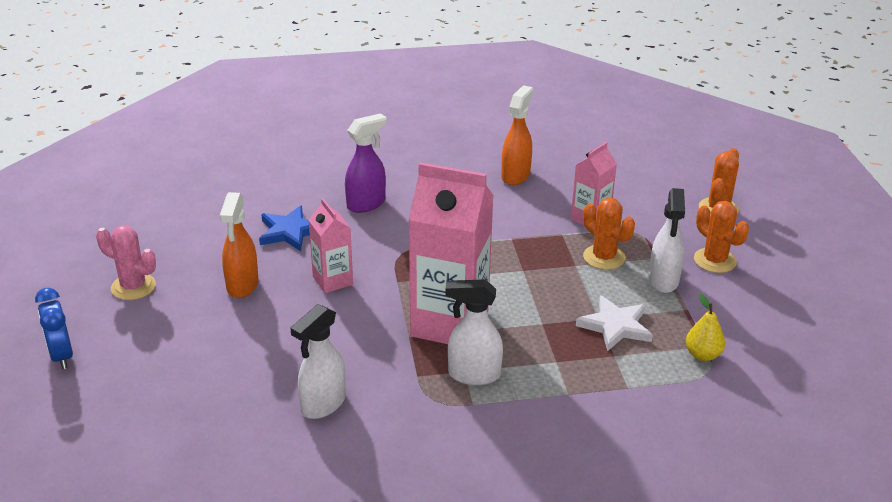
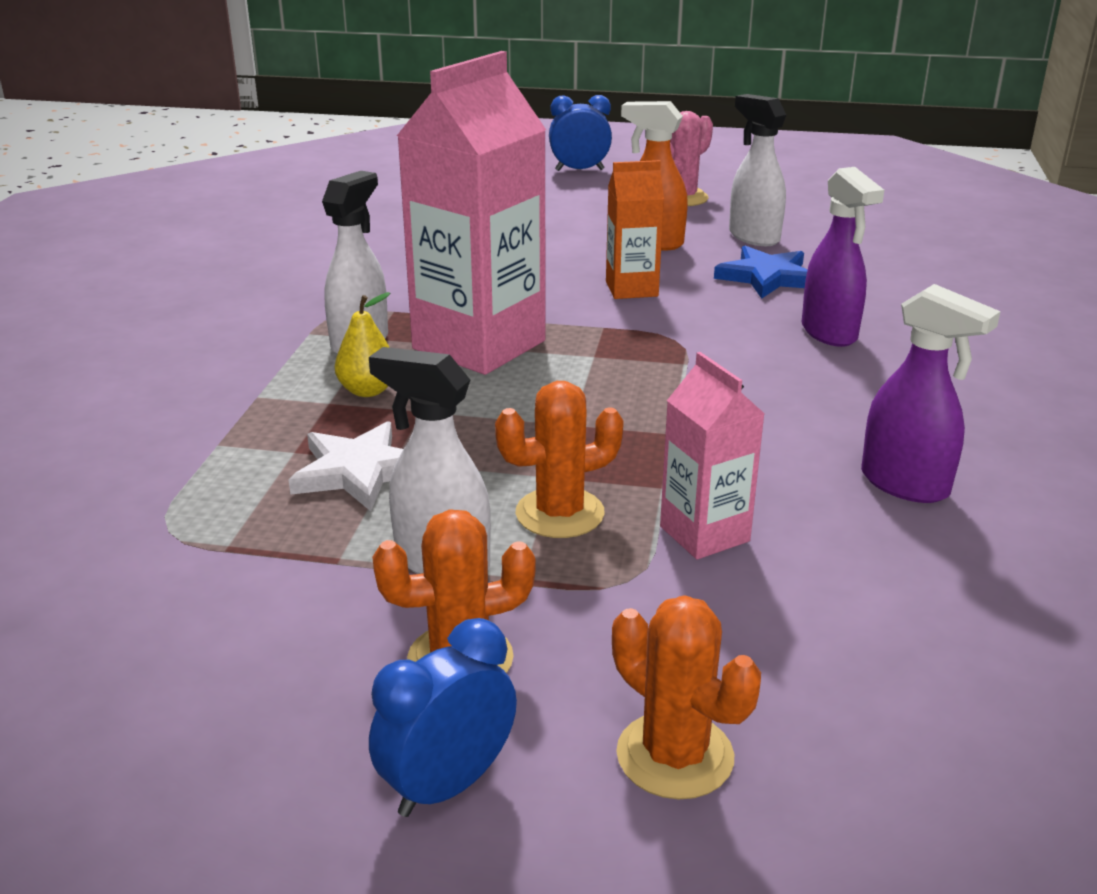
camera: 110 degrees right, 5 degrees down
(323, 404) = (396, 259): white spray bottle -> white spray bottle (753, 237)
(332, 280) = (631, 289): pink carton -> orange carton
(516, 175) = (905, 484): orange spray bottle -> purple spray bottle
(703, 355) = (208, 536): yellow pear -> yellow pear (368, 390)
(771, 248) = (447, 785): none -> blue clock

